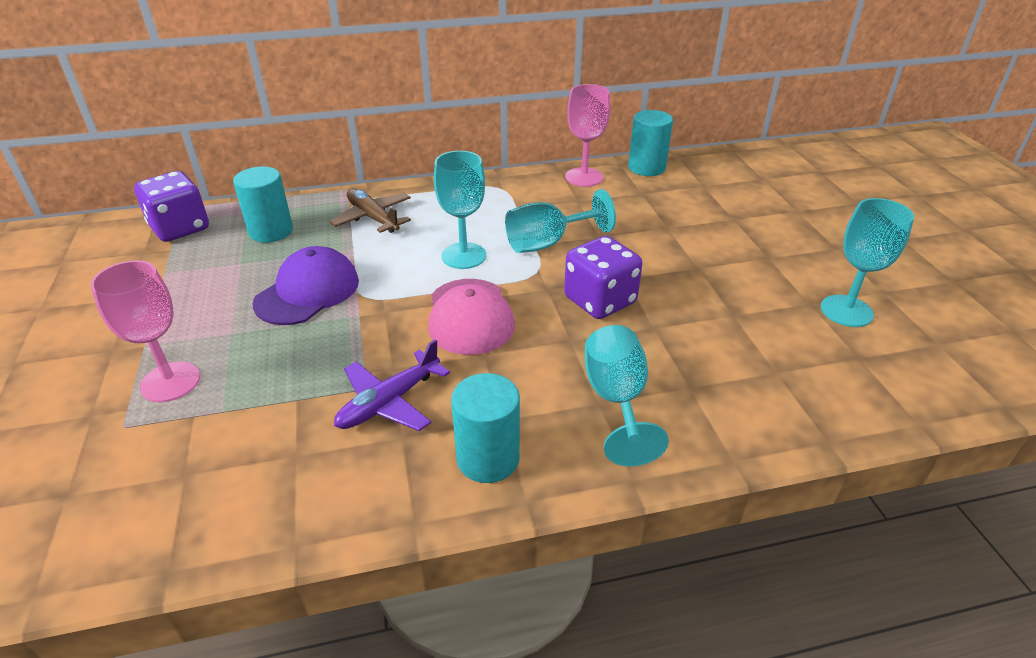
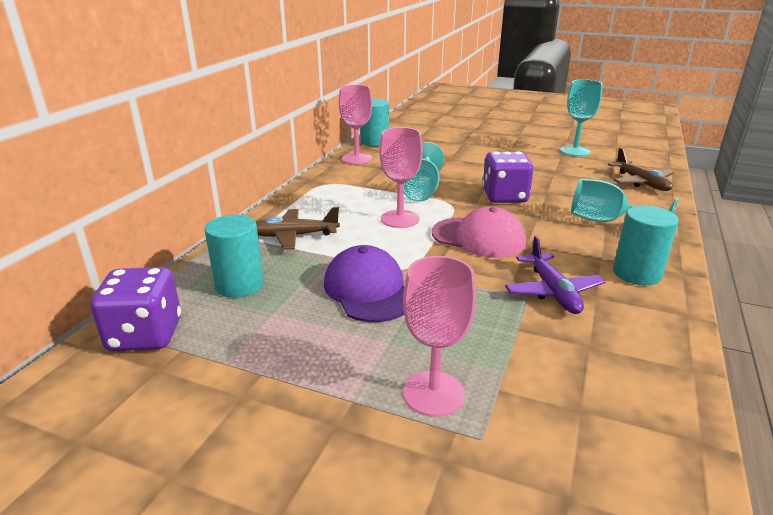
camera: 55 degrees left, 10 degrees down
(464, 256) = (400, 219): turquoise goblet -> pink goblet
(806, 404) = (641, 182): none -> brown plane

